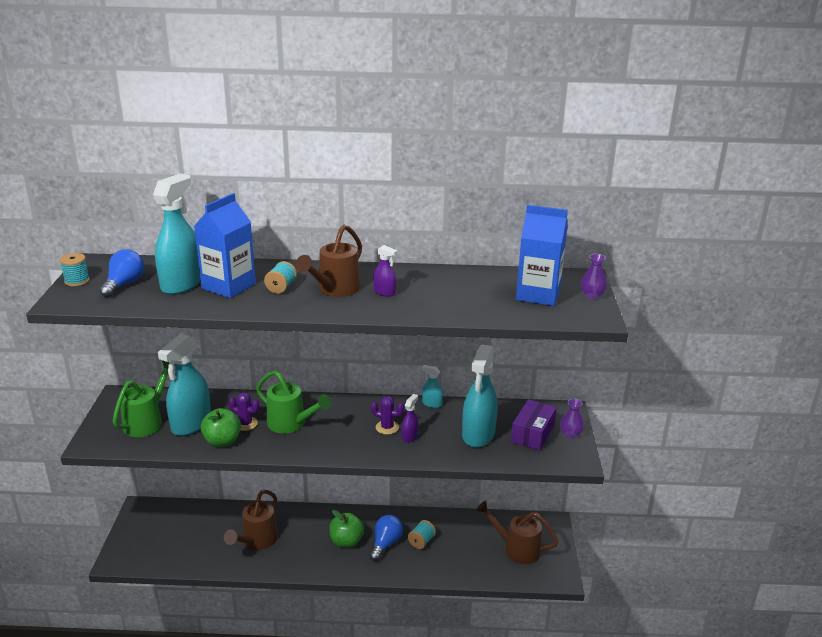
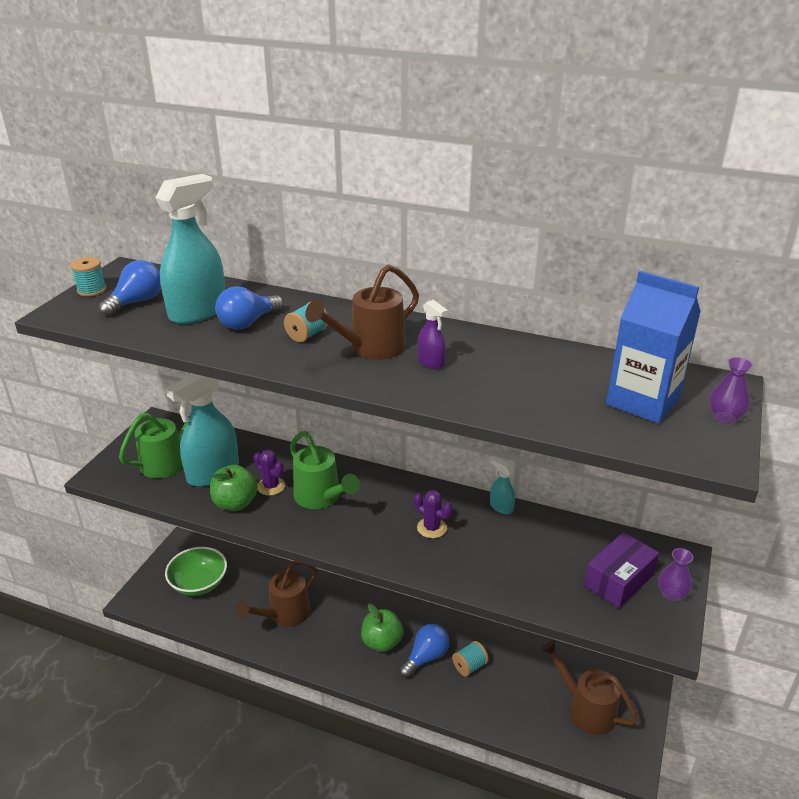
camera: 20 degrees right, 5 degrees up
(170, 535) = (199, 583): none -> green bowl
(228, 286) = (248, 323): blue carton -> blue light bulb
(409, 437) = (454, 547): purple spray bottle -> none
(478, 434) = (544, 564): turquoise spray bottle -> none

